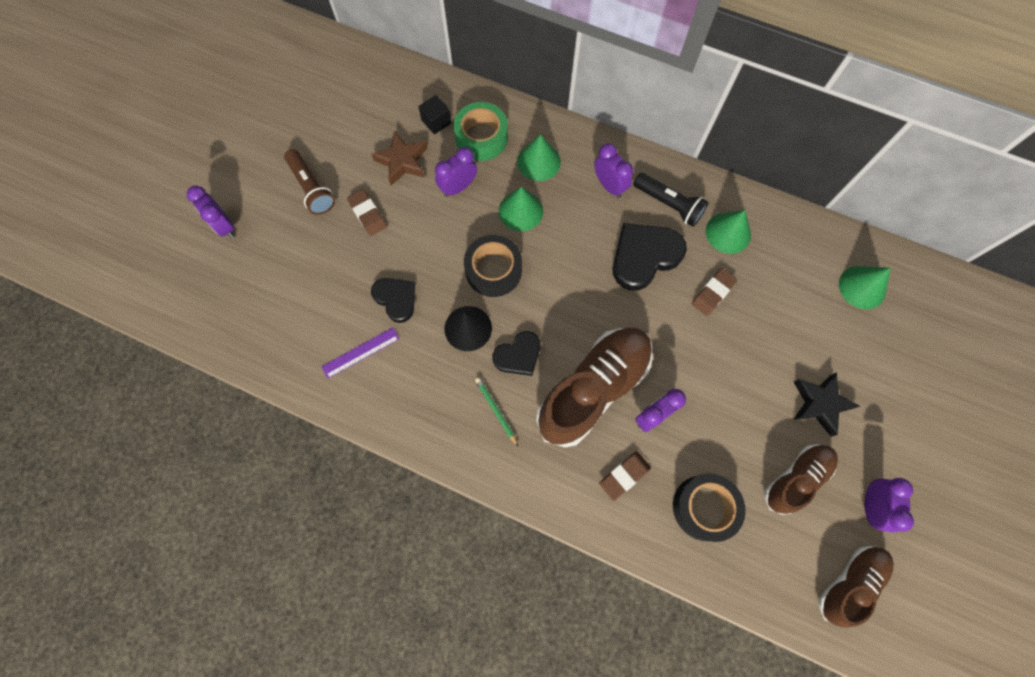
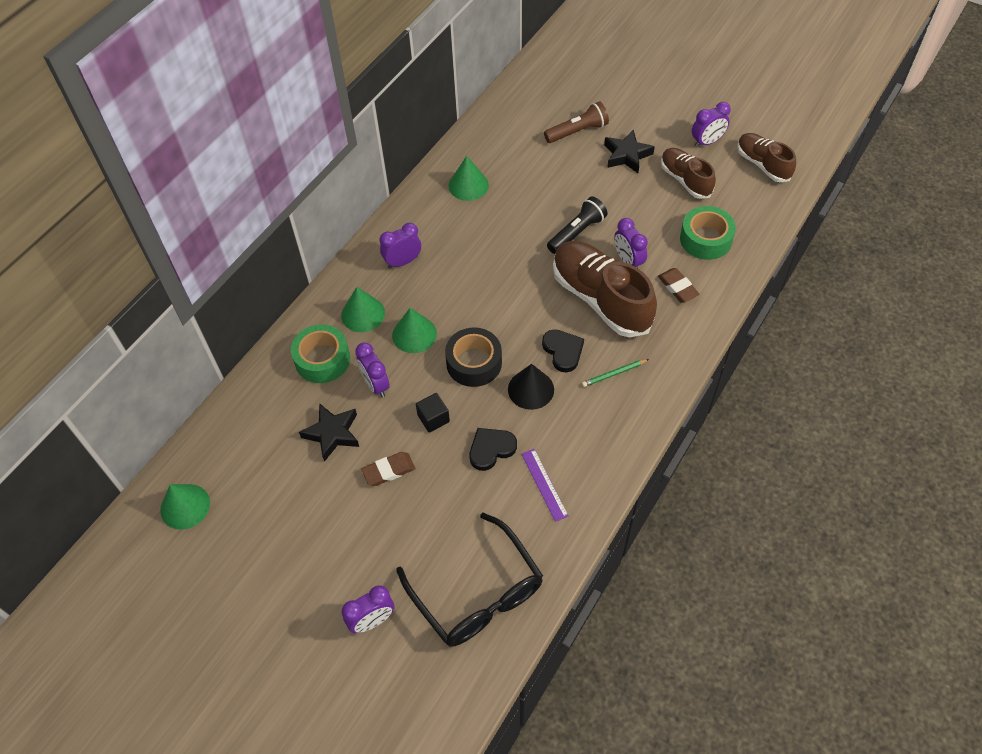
camera: 80 degrees left, 15 degrees down
(249, 306) = (477, 593): none -> black glasses
(312, 188) = (344, 525): brown flashlight -> brown flashlight (577, 131)
(402, 161) = (332, 433): brown star -> black star
(436, 122) = (291, 398): black cube -> black cube (433, 418)
(644, 257) = (480, 246): black heart -> none
(668, 204) = (432, 221): black flashlight -> black flashlight (577, 233)
(704, 507) = (705, 239): black tape -> green tape
(713, 293) = (523, 204): brown eraser -> none
(862, 287) = (532, 112): green cone -> green cone (185, 506)
(870, 505) = (707, 142): purple clock -> purple clock turned 135 degrees clockwise

